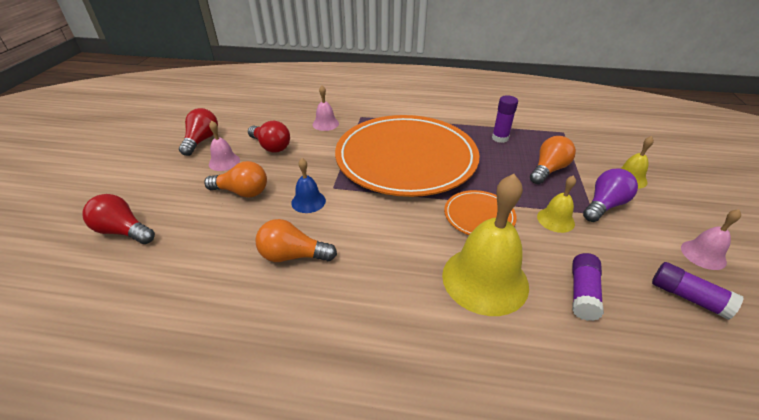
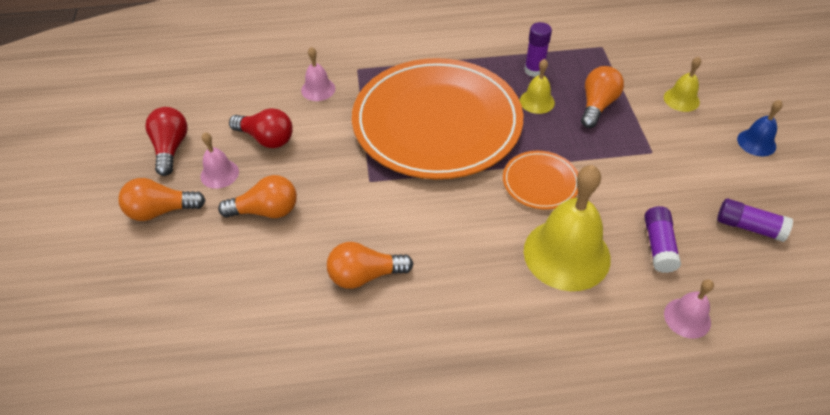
camera: 15 degrees left, 10 degrees up
(123, 231) = (155, 293): red light bulb -> none
(167, 177) = (161, 211): none -> orange light bulb
(308, 201) = (350, 206): blue bell -> blue bell (756, 142)
(555, 220) = (618, 169): yellow bell -> yellow bell (537, 101)
(604, 205) = (661, 140): purple light bulb -> none
(703, 254) = (758, 178): pink bell -> pink bell (687, 318)

